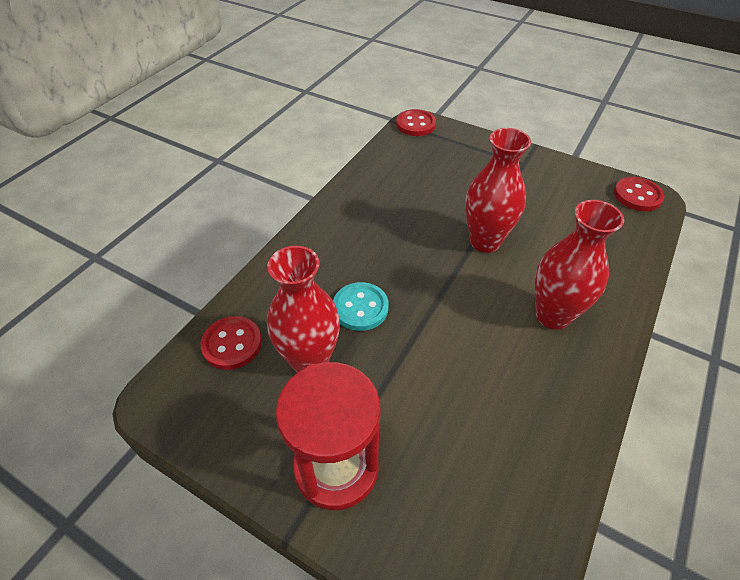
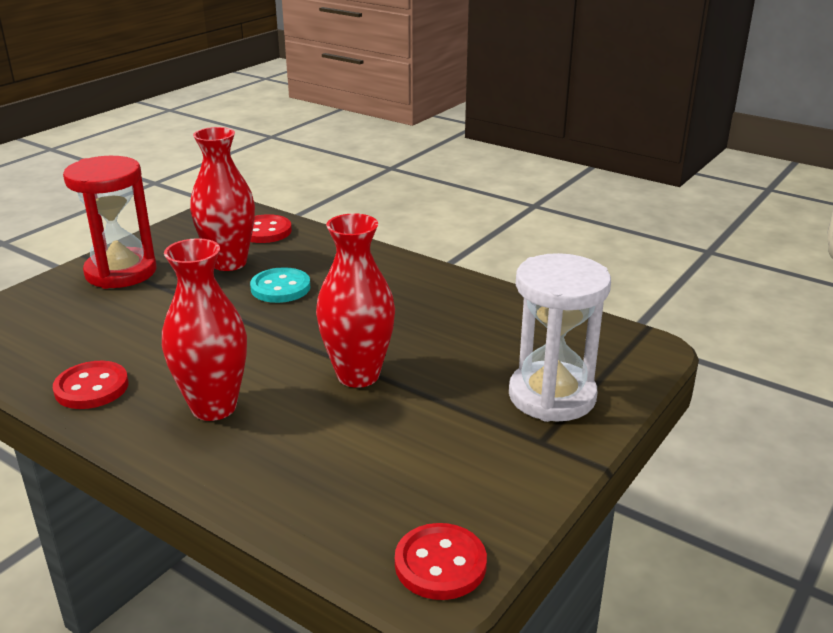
camera: 95 degrees right, 20 degrees down
(415, 124) = (642, 346): red button -> red button (91, 388)
(479, 158) = (552, 396): none -> white hourglass

